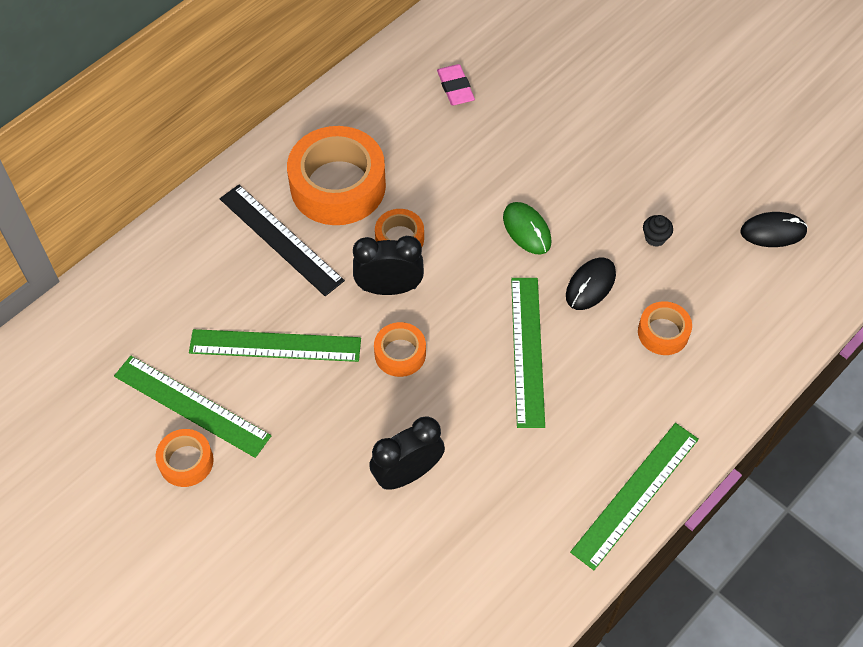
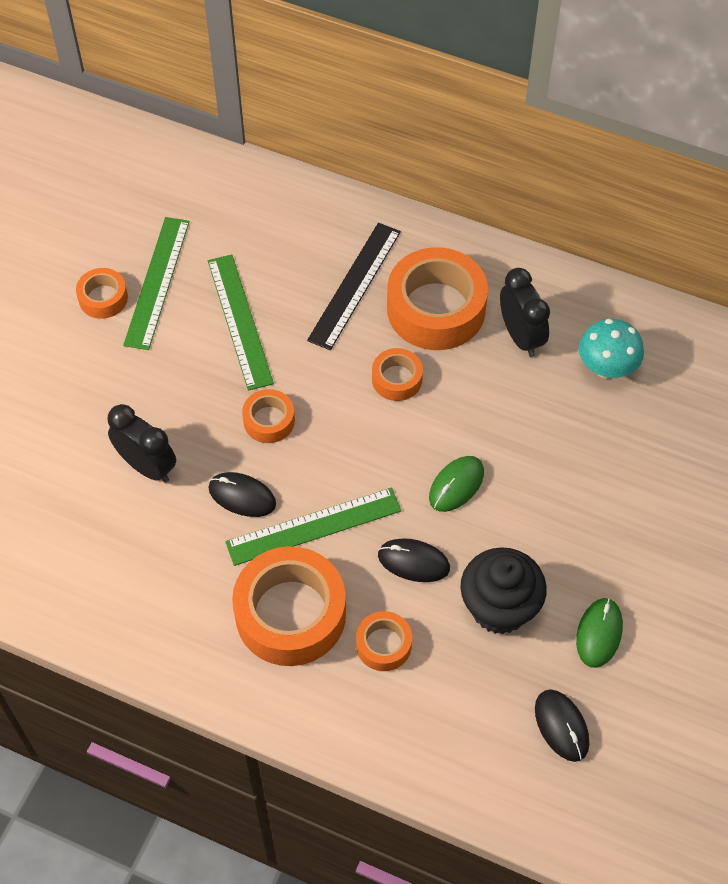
camera: 70 degrees right, 0 degrees up
(389, 288) = (337, 389): black clock -> black clock (520, 336)
(455, 88) = (606, 368): pink eraser -> turquoise mushroom
(473, 400) = (242, 496): none -> black mouse
(610, 395) = (290, 614): none -> orange tape
(635, 494) = (189, 665): green ruler -> none
(655, 238) = (499, 608): black cupcake -> black cupcake, size x2.47
(700, 179) = (599, 633): none -> green mouse

